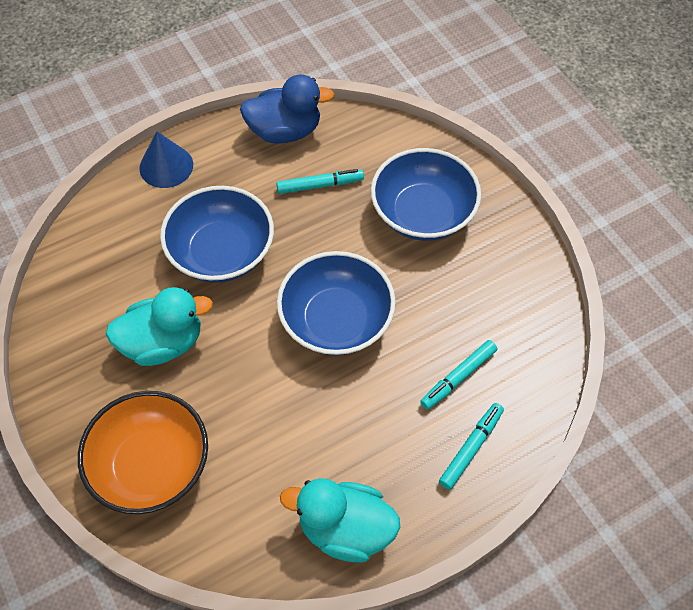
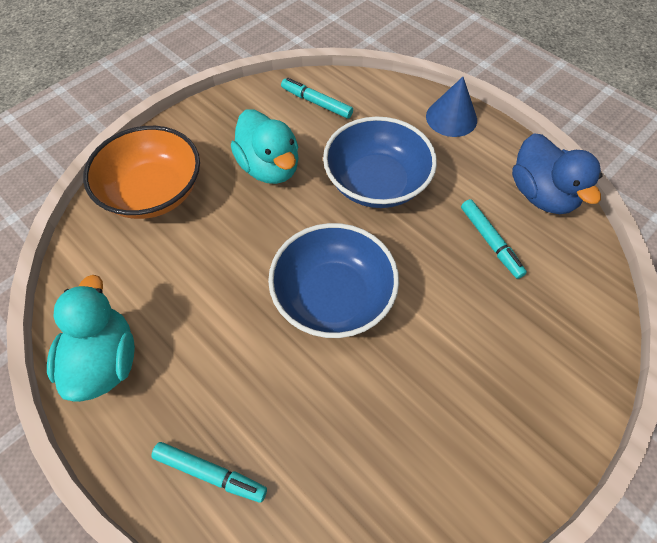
camera: 75 degrees right, 0 degrees up
(423, 213) = (503, 352): blue bowl -> none
(458, 377) = (296, 440): turquoise marker -> turquoise marker (316, 103)

